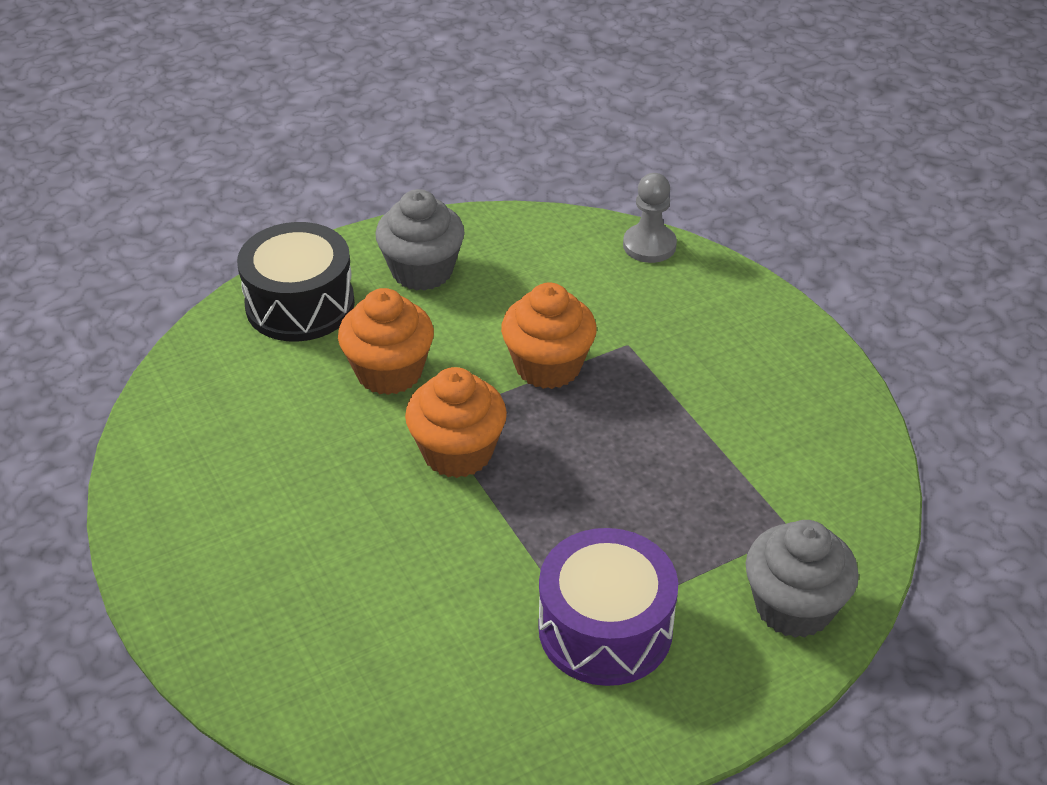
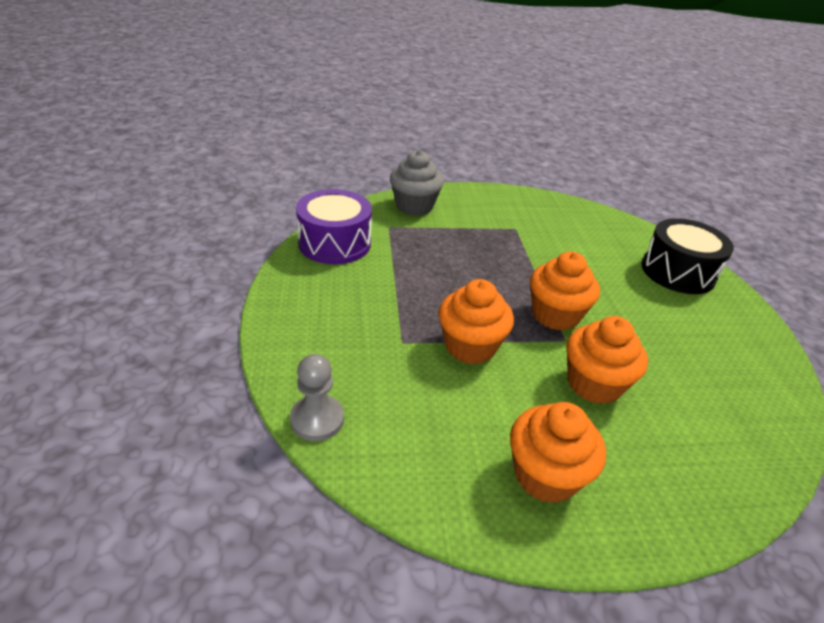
camera: 160 degrees left, 5 degrees down
(300, 304) = (673, 480): black drum -> black drum (677, 272)
(422, 271) = (545, 475): grey cupcake -> orange cupcake
(605, 629) = (505, 224): purple drum -> purple drum (334, 243)

